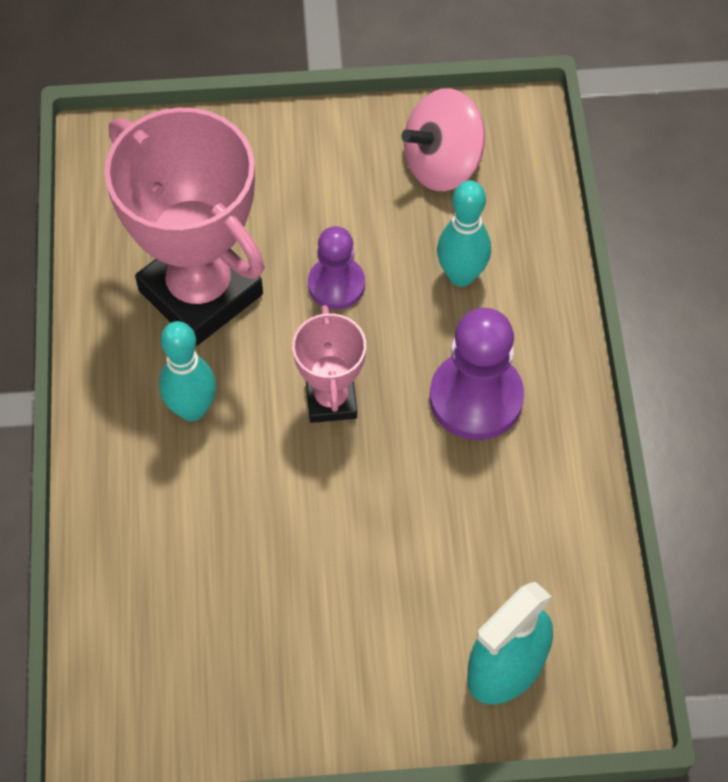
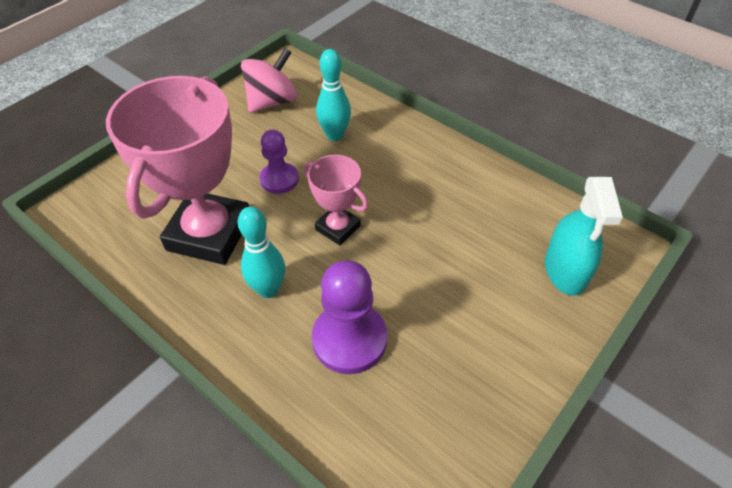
camera: 45 degrees left, 10 degrees down
(201, 292) = (209, 233): pink trophy -> pink trophy turned 75 degrees counterclockwise
(442, 164) = (272, 102): pink spinning top -> pink spinning top turned 150 degrees counterclockwise
(476, 398) = (404, 175): purple pawn -> purple pawn (349, 339)

